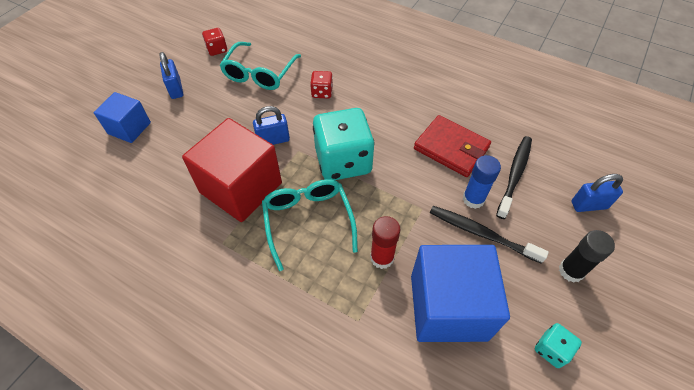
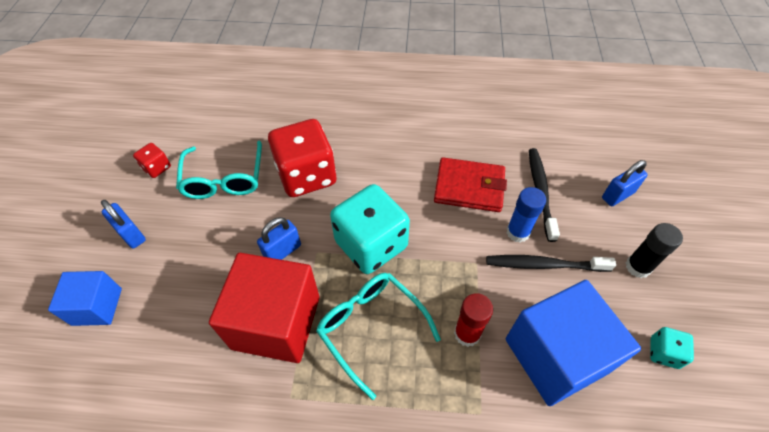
camera: 25 degrees left, 0 degrees up
(322, 92) = (306, 175): red dice -> red dice, size x2.22

